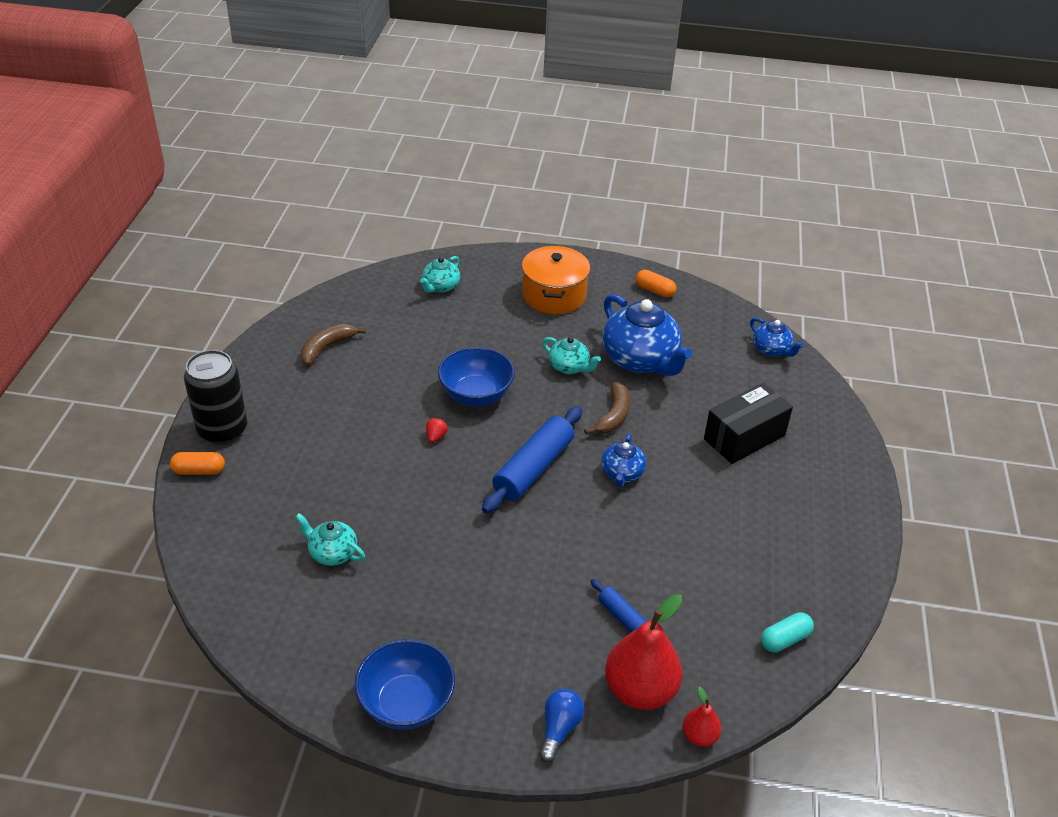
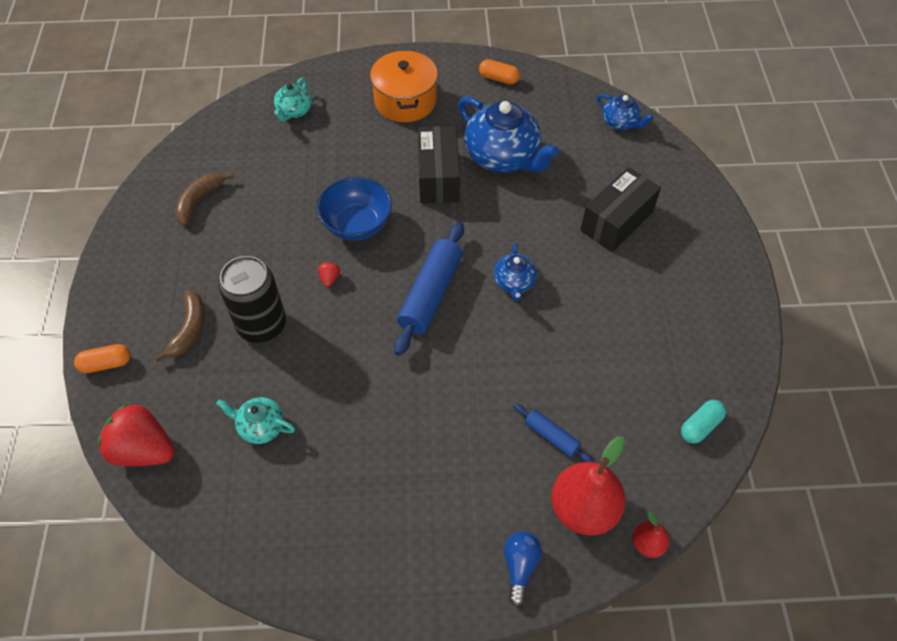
camera: 10 degrees left, 15 degrees up
(214, 551) = (144, 449): none -> red strawberry
(222, 430) = (118, 313): black can -> black can (262, 325)
(406, 703) = (371, 572): blue bowl -> none
(569, 367) = (438, 177): turquoise teapot -> black box
(613, 416) = (491, 222): brown banana -> brown banana (189, 329)

